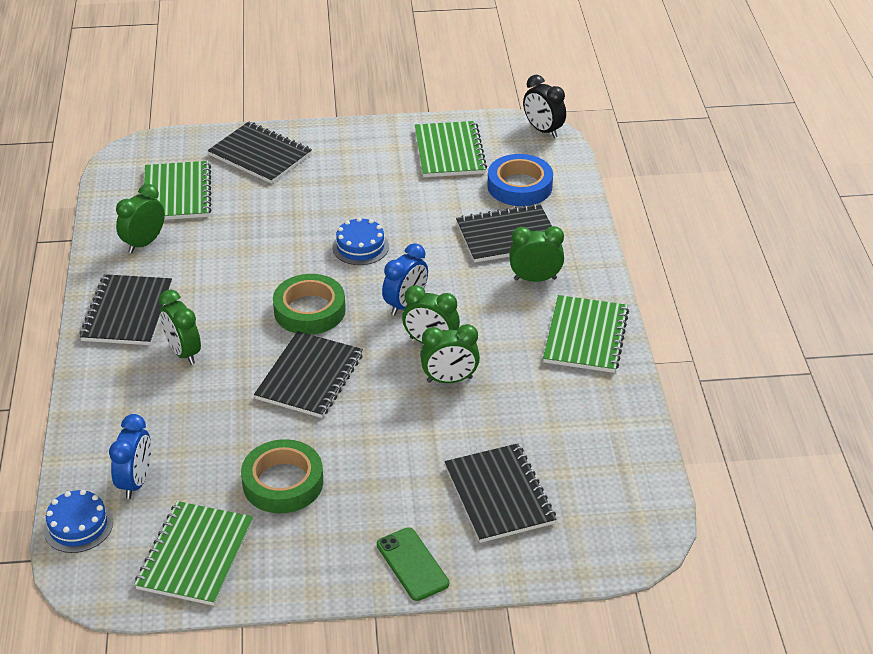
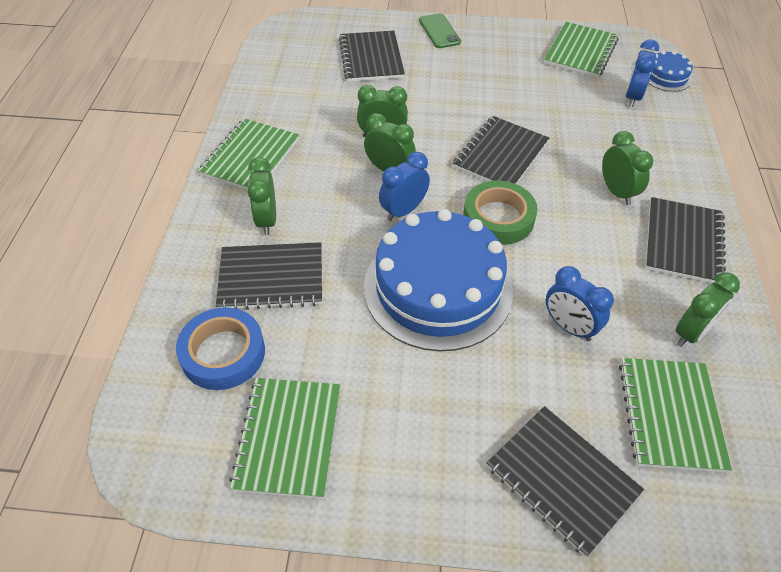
camera: 170 degrees left, 10 degrees up
(247, 234) = (569, 327): none -> blue clock
(283, 482) = (523, 83): green tape -> none
(360, 247) = (438, 288): blue cake -> blue cake, size x2.32
(535, 279) = (267, 220): green clock -> green clock turned 75 degrees clockwise
(543, 130) = (137, 462): black clock -> none

